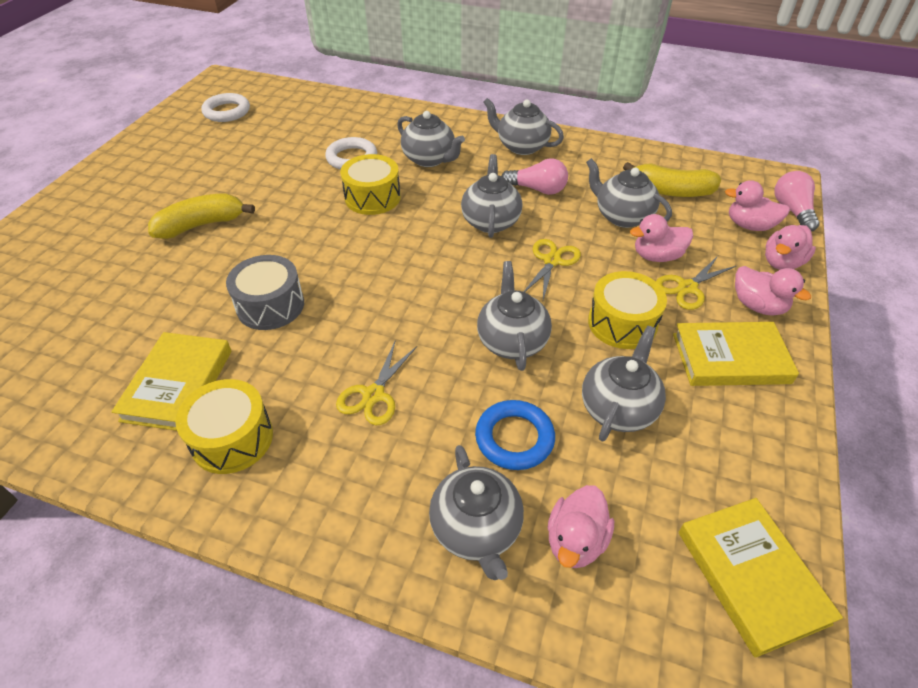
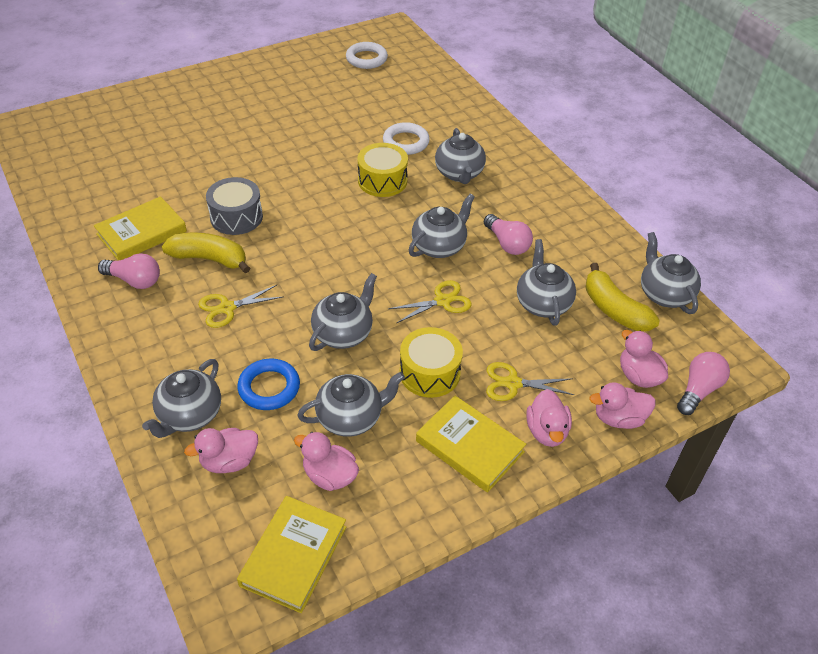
camera: 40 degrees right, 0 degrees up
(201, 225) = (258, 139): yellow banana -> yellow banana (209, 259)
(232, 438) = (134, 280): yellow drum -> pink light bulb
(521, 146) = (544, 203): grey teapot -> grey teapot (664, 294)
(657, 256) = (524, 348): pink duck -> pink duck (329, 476)

